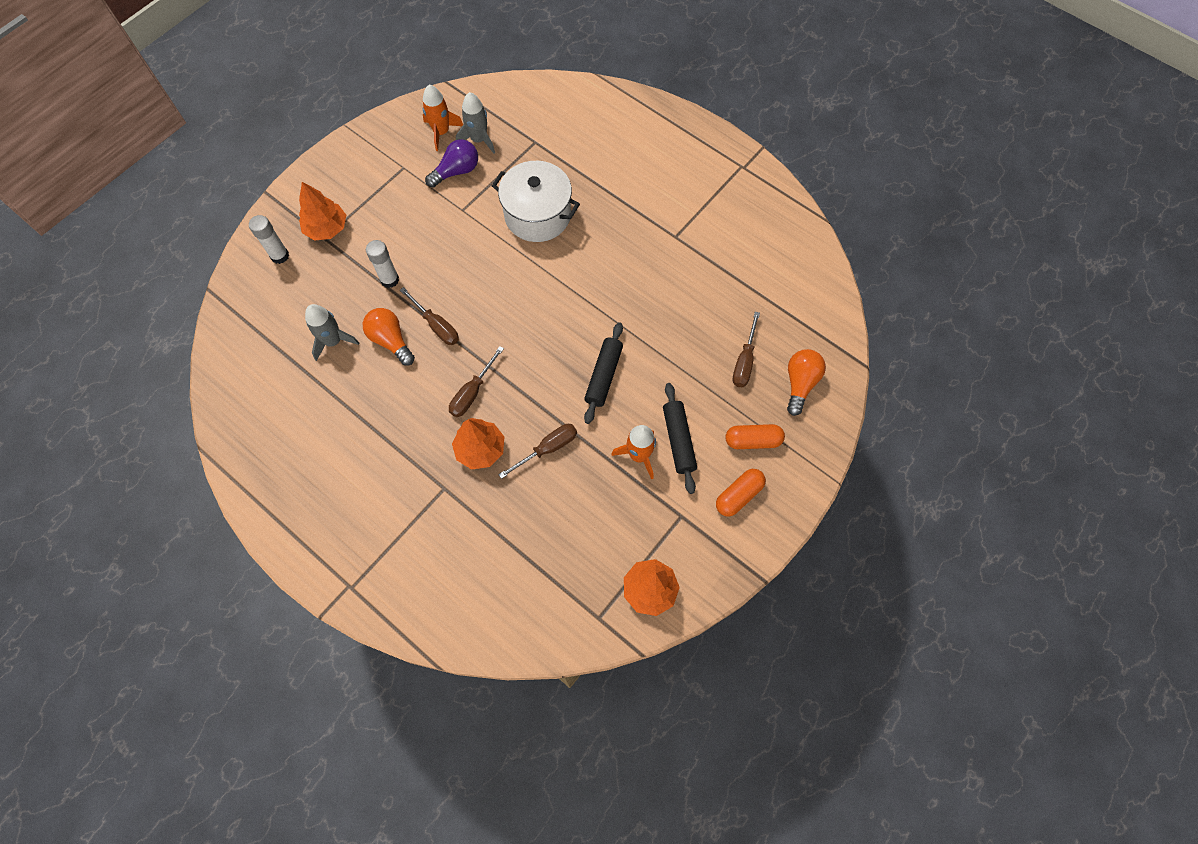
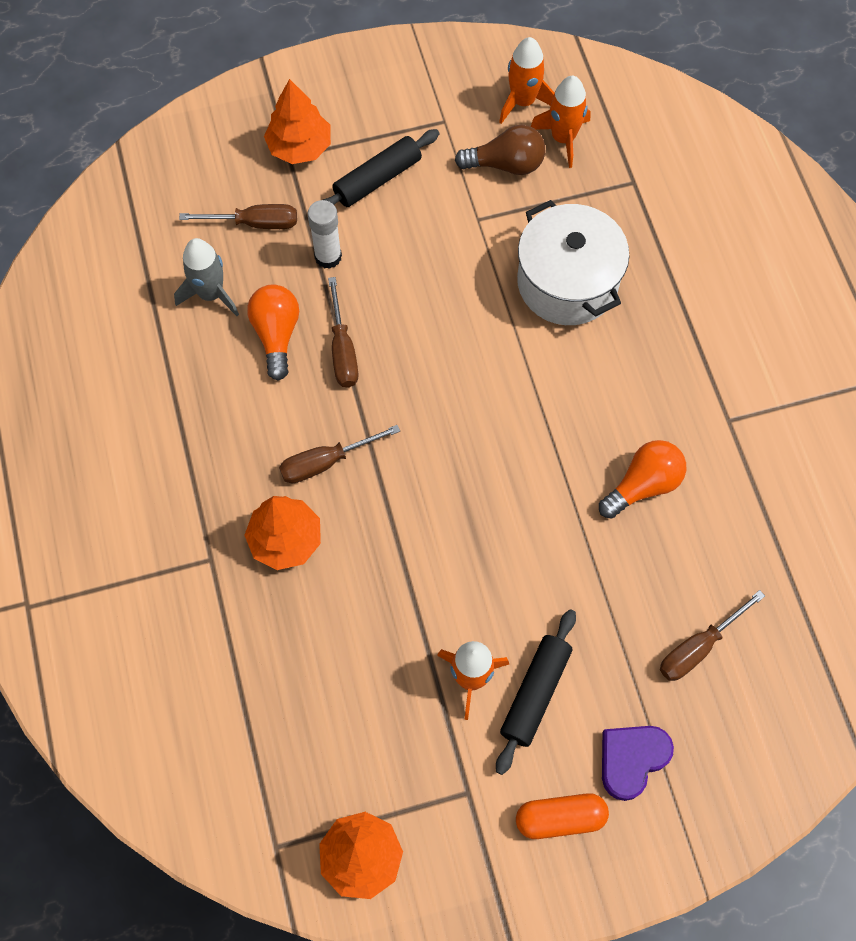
camera: 35 degrees right, 0 degrees up
(280, 256) = (223, 149): white glue stick -> none
(456, 171) = (506, 164): purple light bulb -> brown light bulb
(479, 140) = (563, 138): grey rocket -> orange rocket
(547, 449) = (365, 593): brown screwdriver -> brown screwdriver (254, 223)
(604, 376) = (500, 546): black rolling pin -> black rolling pin (377, 179)
(752, 440) = (632, 759): orange capsule -> purple heart
(800, 384) = (752, 727): orange light bulb -> orange light bulb (643, 485)

